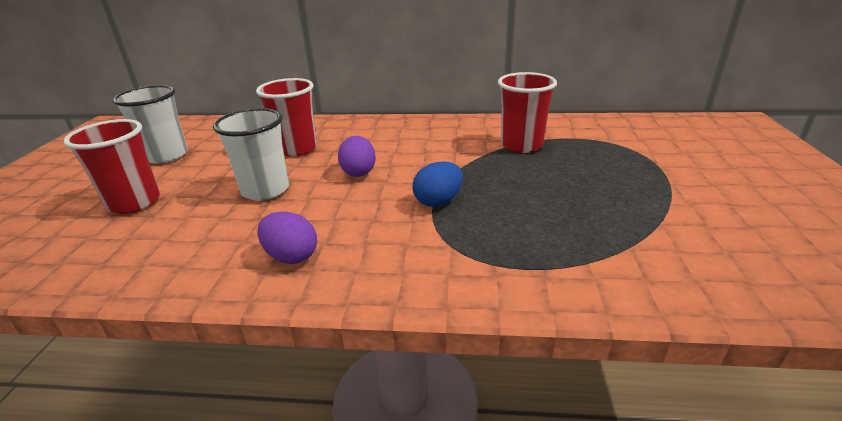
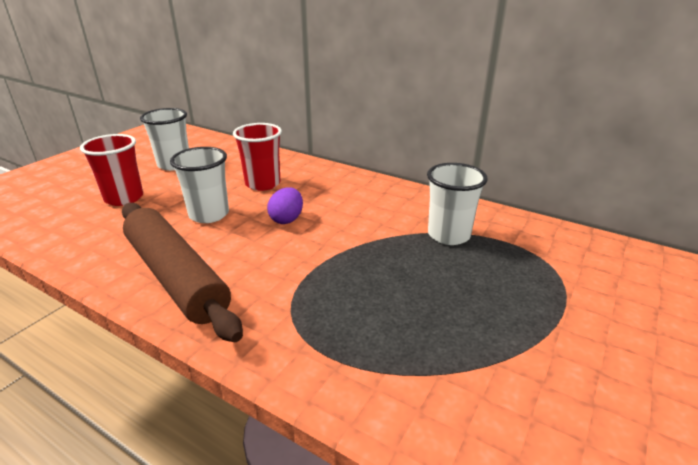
camera: 25 degrees right, 0 degrees up
(291, 256) = (176, 276): purple egg -> brown rolling pin
(438, 201) = (320, 267): blue egg -> none
(521, 145) = (448, 235): red cup -> white cup

